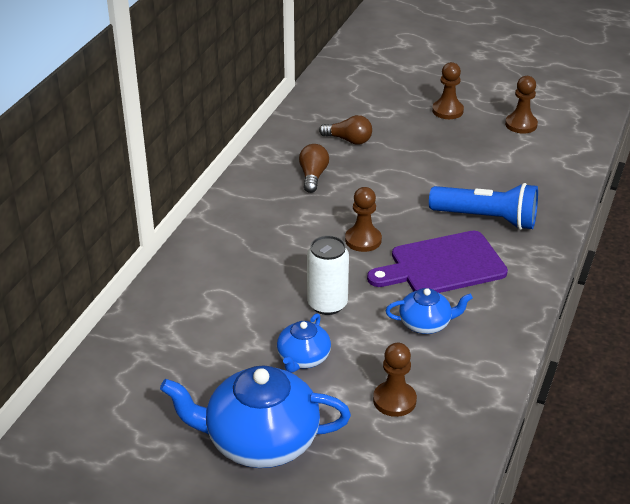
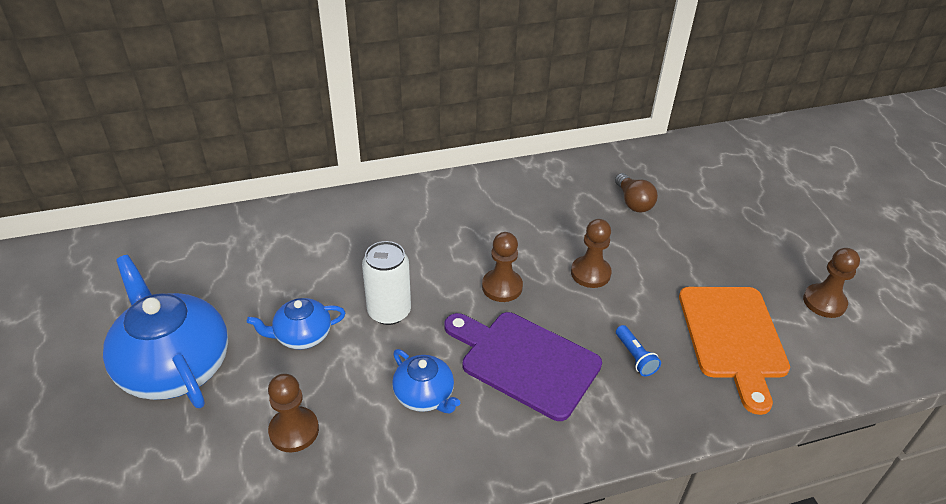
camera: 50 degrees right, 5 degrees up
(313, 176) = (554, 209): brown light bulb -> none
(447, 111) = (767, 239): brown pawn -> brown pawn (590, 273)
(486, 219) = (635, 357): blue flashlight -> blue flashlight, size x0.44
(511, 173) = (733, 337): none -> orange cutting board

